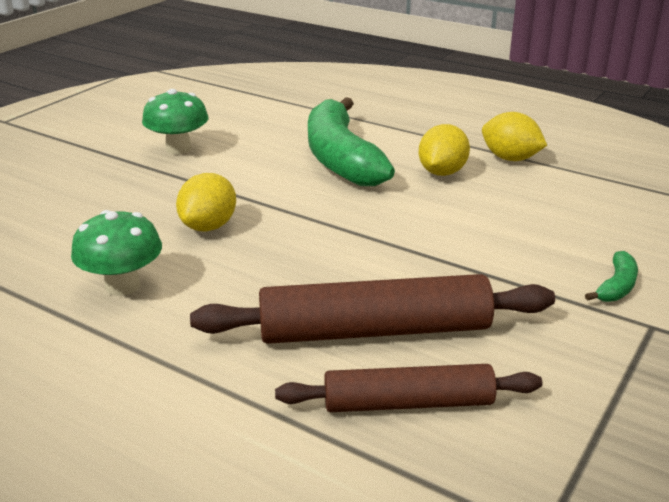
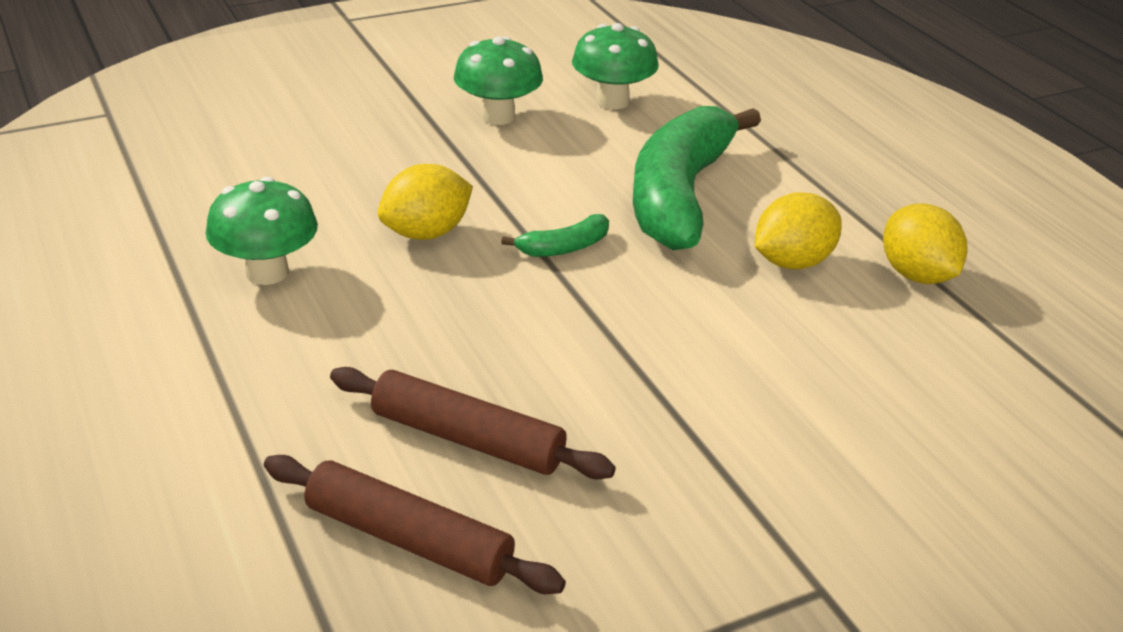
camera: 30 degrees right, 5 degrees up
(242, 121) = (612, 101): none -> green mushroom
(374, 331) = (467, 439): brown rolling pin -> brown rolling pin, size x0.65
(616, 286) = (840, 516): green banana -> green banana (564, 247)

